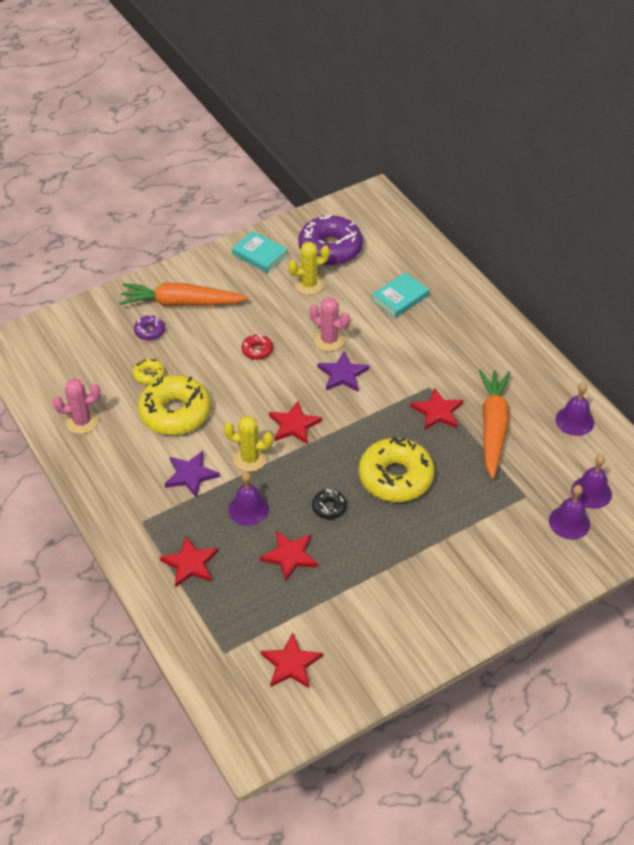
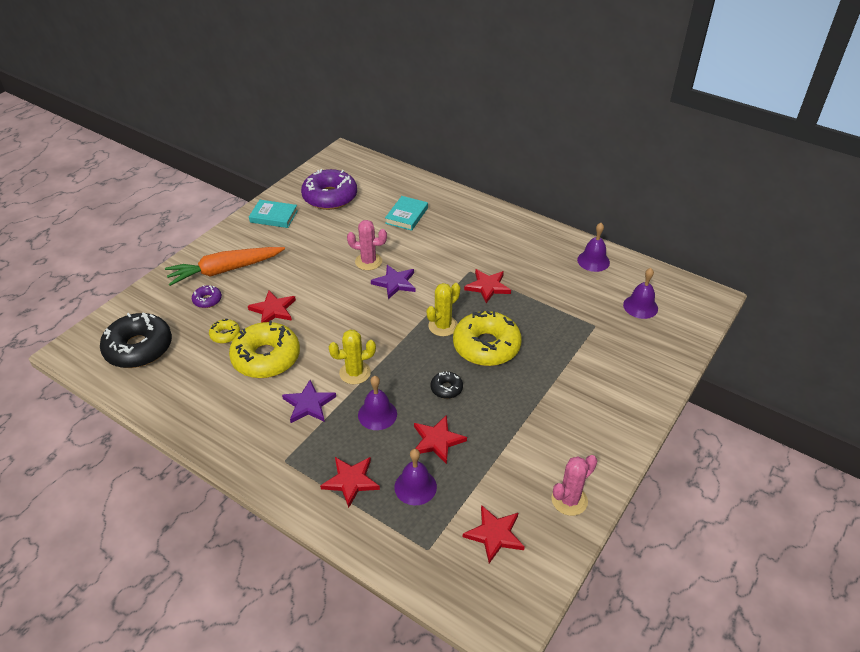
camera: 25 degrees left, 5 degrees down
(65, 362) = (139, 348): none -> black donut
(82, 422) = (180, 393): pink cactus -> pink cactus (569, 500)
(257, 350) = (312, 287): red donut -> none
(294, 425) = (377, 334): red star -> red star (273, 310)
(309, 285) = (328, 226): yellow cactus -> yellow cactus (443, 326)
(493, 428) = (537, 285): orange carrot -> none
(569, 522) = (640, 333): purple bell -> purple bell (415, 487)

